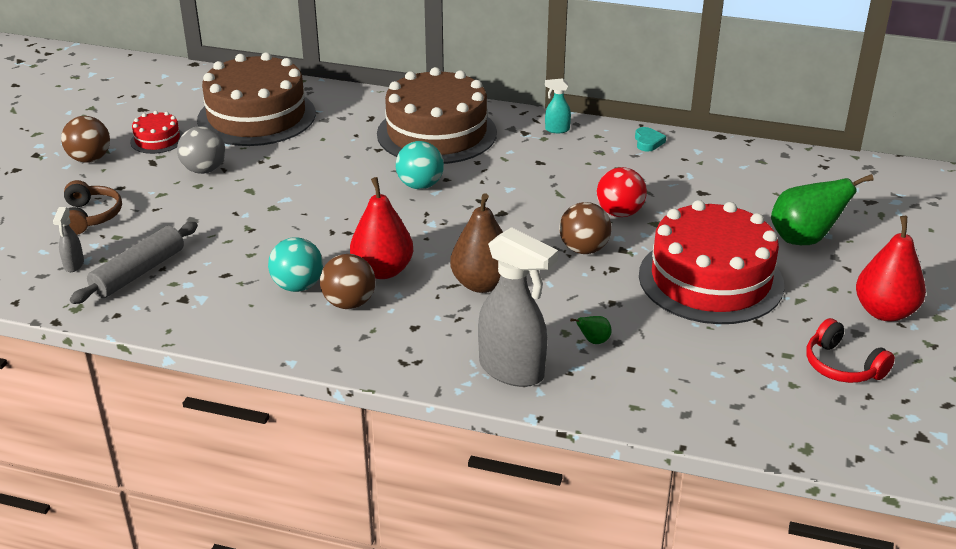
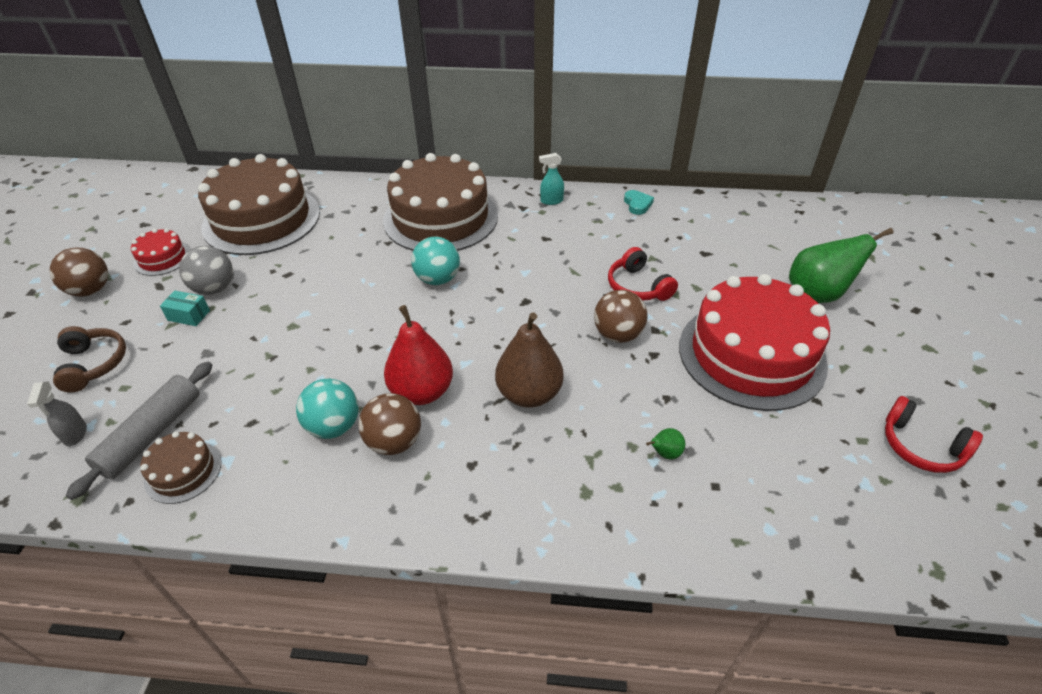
camera: 10 degrees left, 10 degrees up
(163, 301) = (183, 471): none -> brown cake
(178, 189) = (189, 315): none -> turquoise box
(512, 371) = (593, 511): grey spray bottle -> none
(619, 213) = (638, 286): red ball -> red headphones
(884, 312) = (928, 370): red pear -> none

